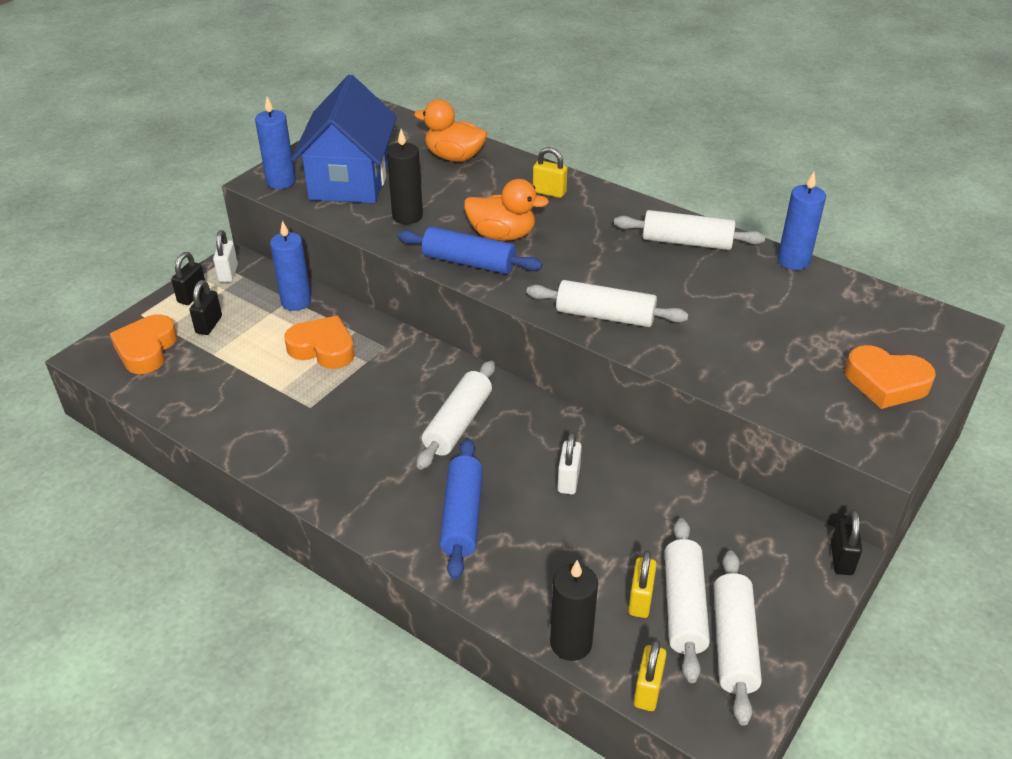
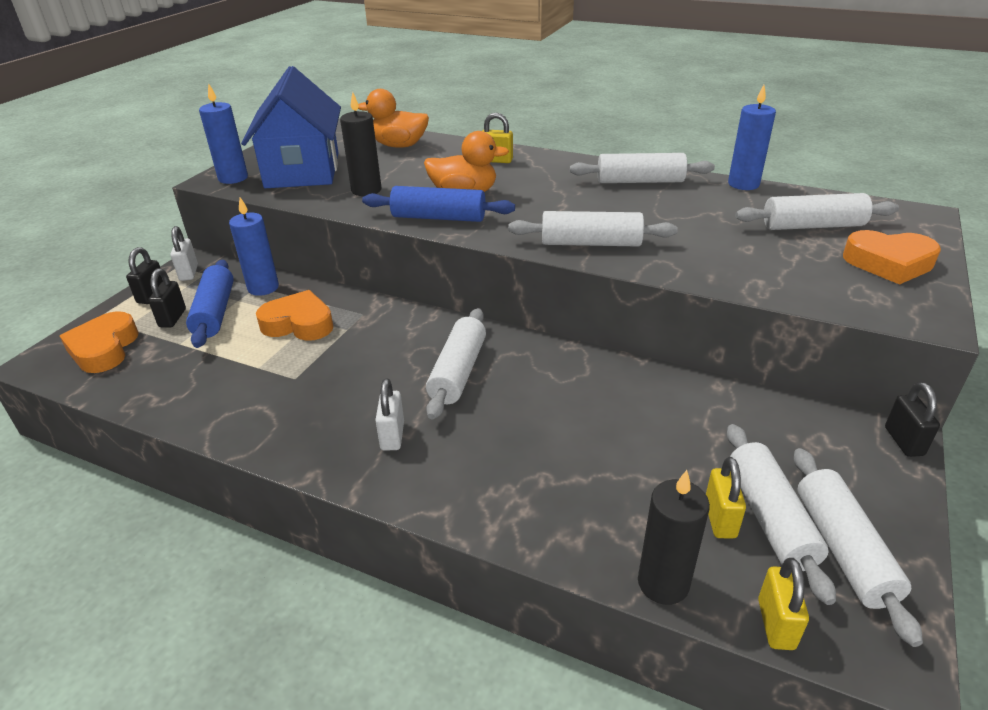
camera: 10 degrees left, 5 degrees down
(462, 516) = (490, 462): blue rolling pin -> blue rolling pin (215, 312)
(568, 480) = (592, 408): white padlock -> white padlock (392, 436)
(836, 326) = (812, 226): none -> white rolling pin

